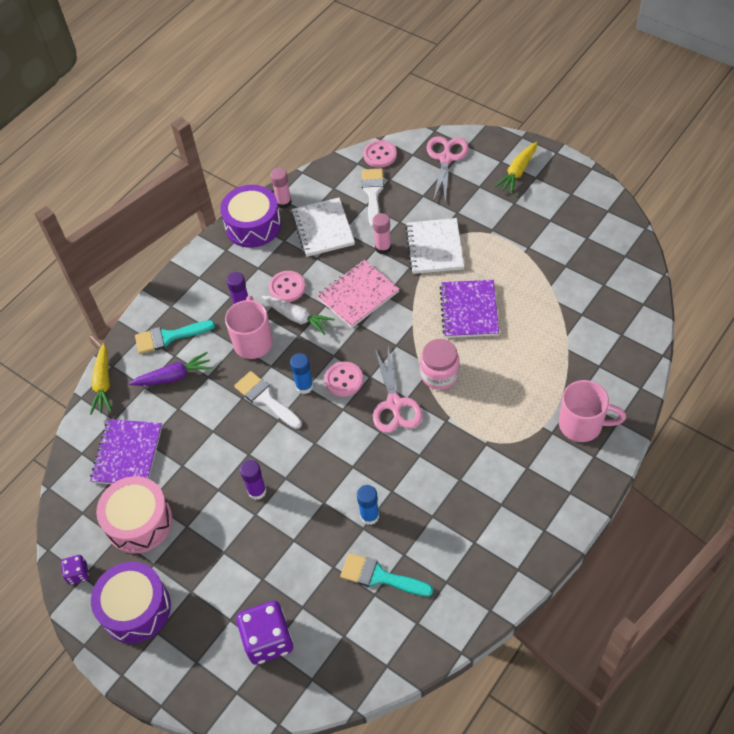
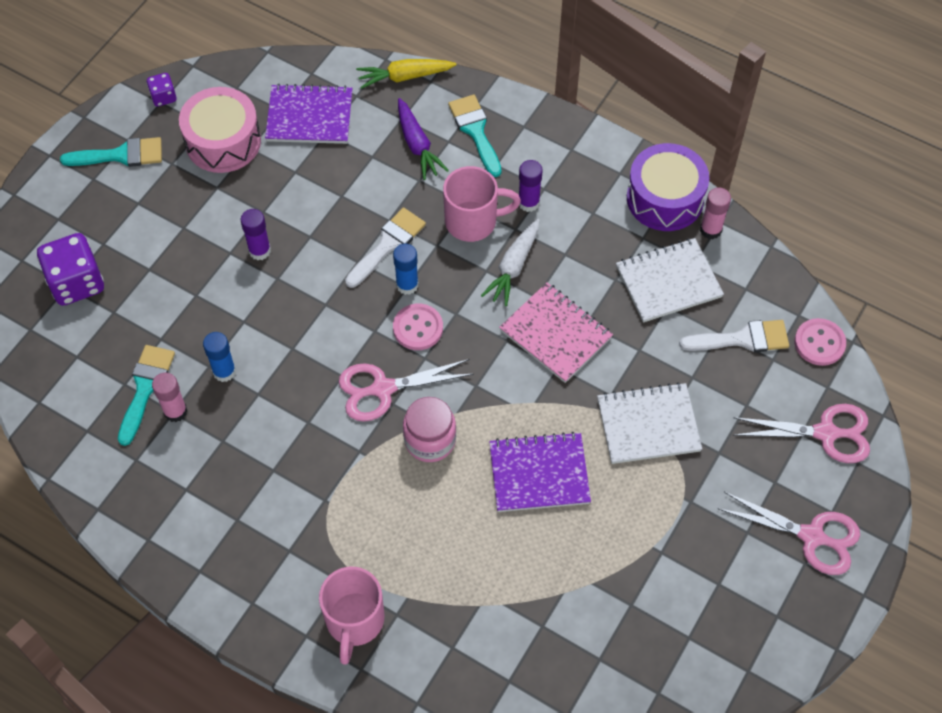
camera: 80 degrees right, 5 degrees up
(135, 609) = (120, 155): purple drum -> turquoise brush
(287, 287) = (562, 249): pink button -> none
(383, 248) = (641, 359): pink glue stick -> pink glue stick (175, 411)
(517, 172) = (811, 536): yellow carrot -> pink scissors

